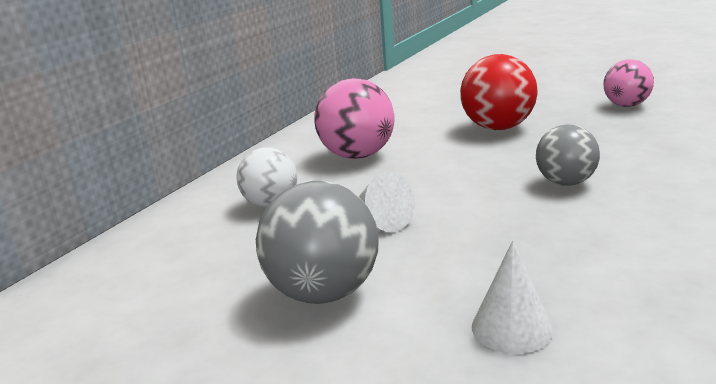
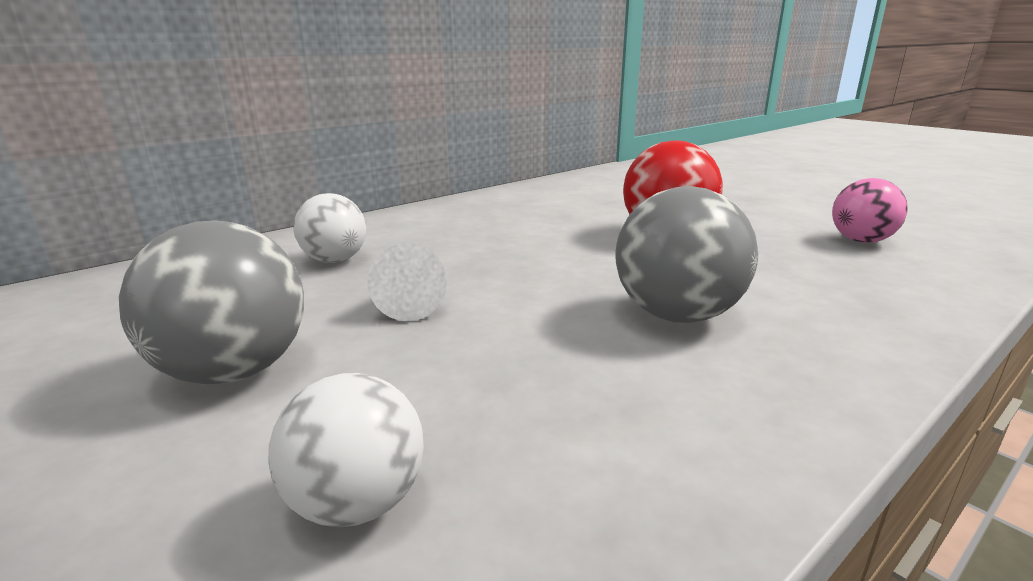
camera: 20 degrees right, 0 degrees up
(357, 156) = (481, 232): pink ball -> none
(511, 328) = (357, 503): white cone -> white ball
(565, 183) = (677, 315): grey ball -> grey ball, size x1.53

